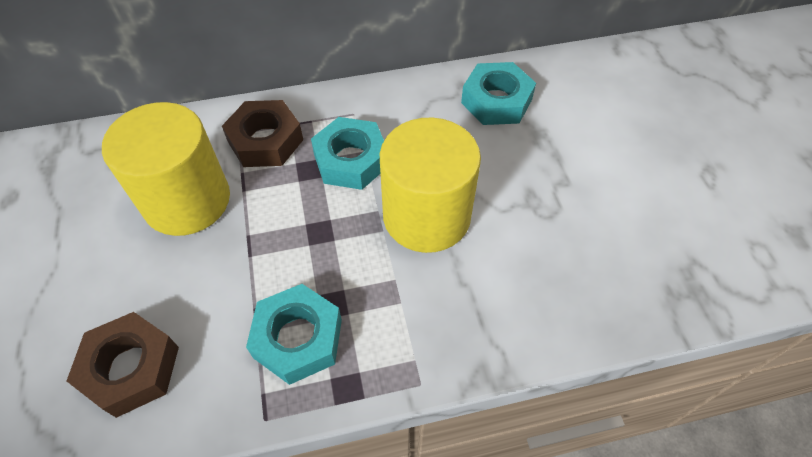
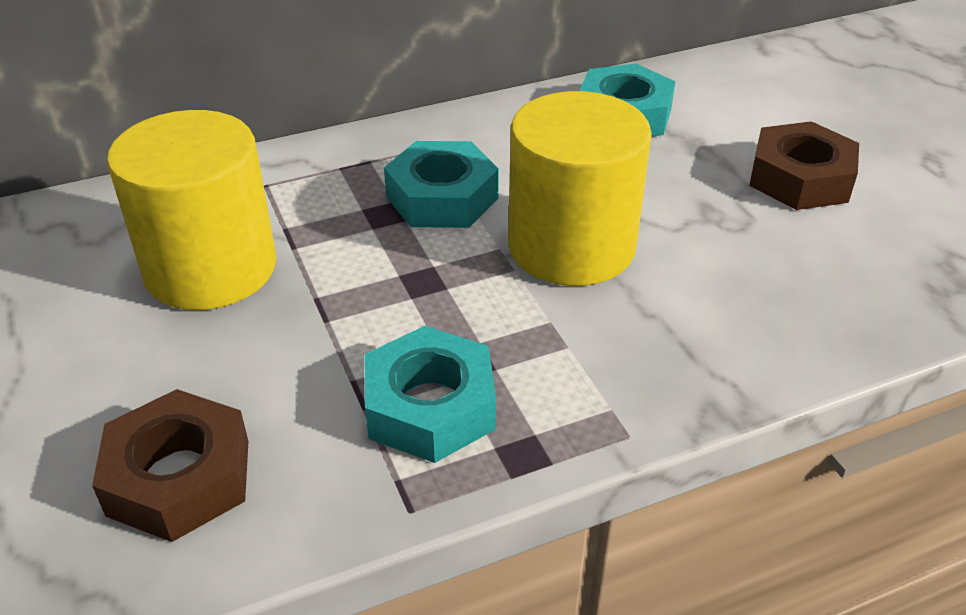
camera: 10 degrees left, 15 degrees down
(265, 141) = (309, 189): brown nut -> brown nut (800, 178)

